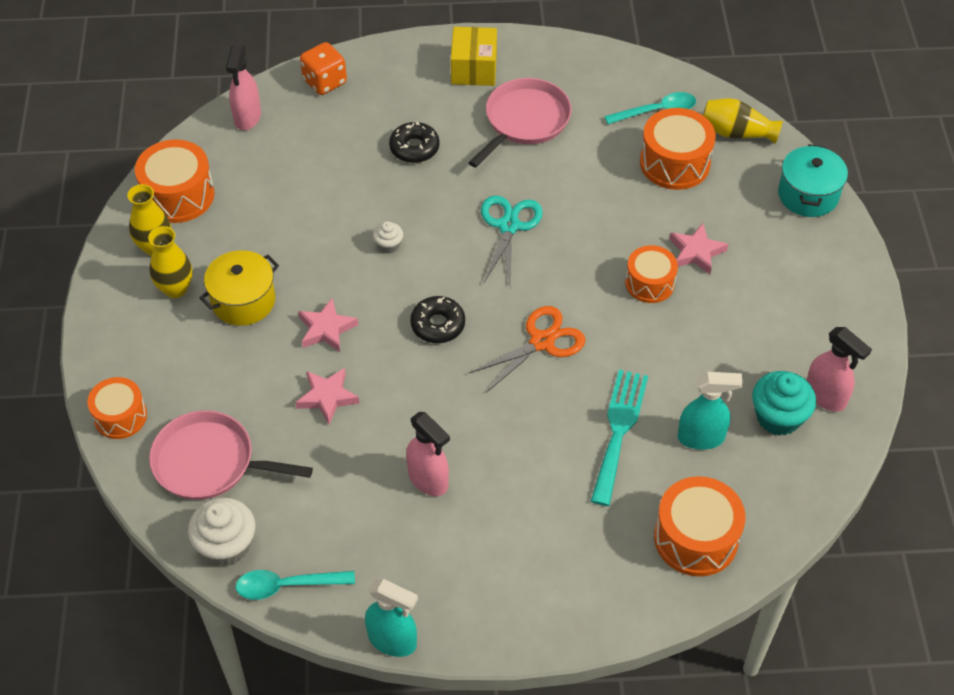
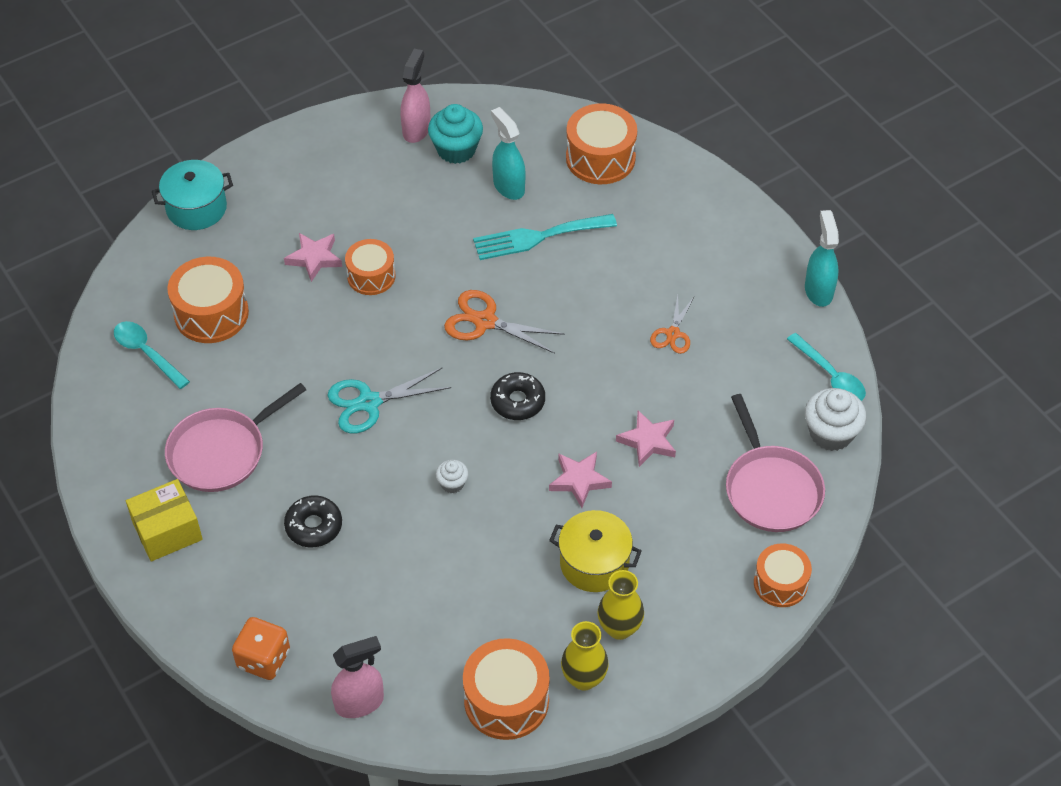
camera: 120 degrees left, 0 degrees up
(428, 480) = (673, 334): pink spray bottle -> orange scissors
(524, 121) = (221, 452): pink pan -> pink pan turned 45 degrees counterclockwise
(736, 133) = (143, 283): yellow vase -> none

